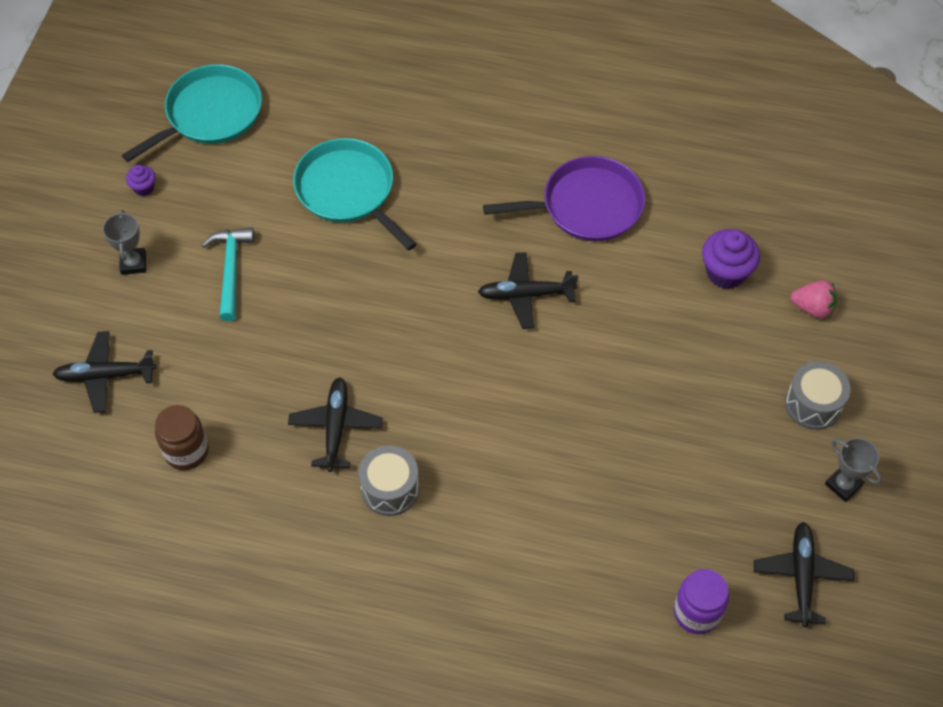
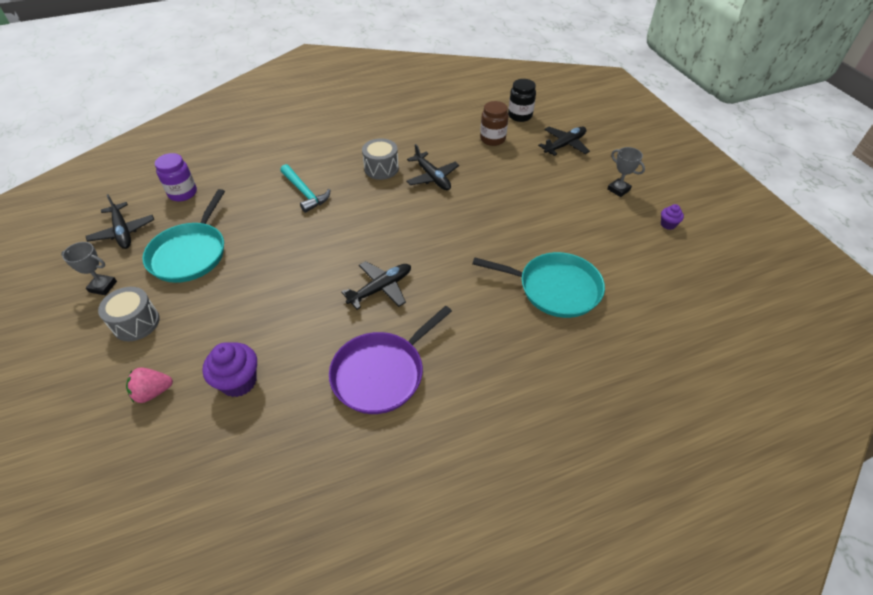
camera: 145 degrees right, 10 degrees down
(95, 477) = (520, 116): none -> black jar
(210, 114) = (697, 285): turquoise pan -> turquoise pan (190, 253)
(231, 270) = (567, 212): turquoise hammer -> turquoise hammer (305, 193)

